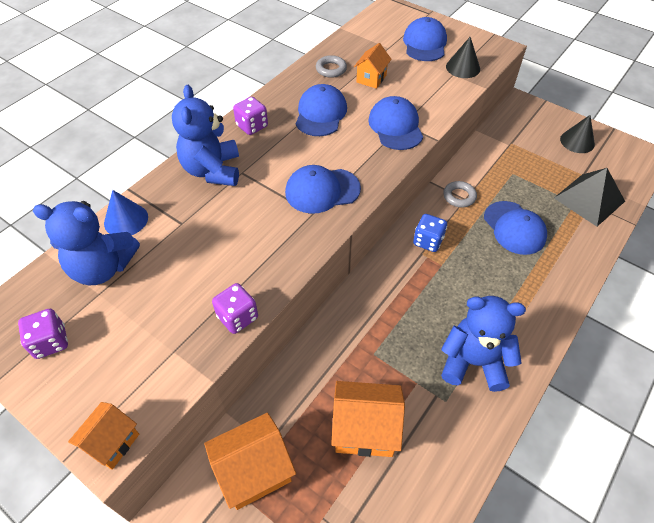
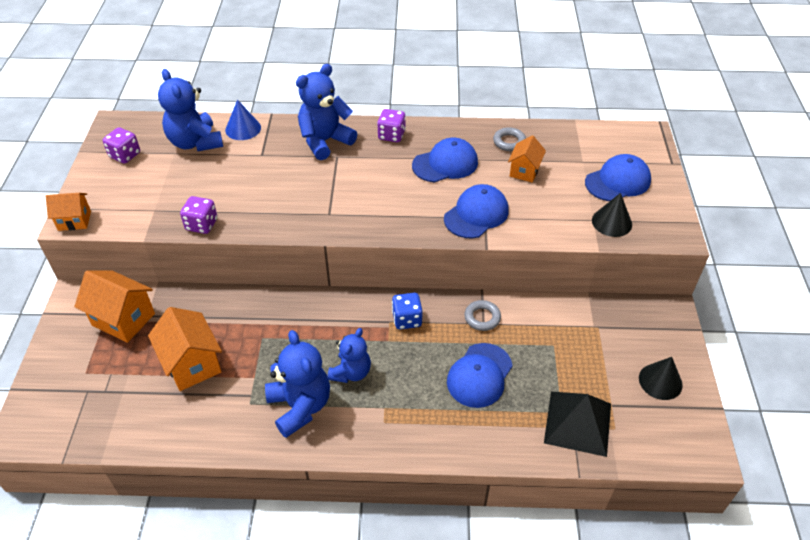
camera: 55 degrees right, 5 degrees down
(322, 190) = (357, 207): blue cap -> none
(371, 78) = (524, 171): orange house -> orange house turned 60 degrees counterclockwise
(459, 306) = (351, 372): none -> blue teddy bear

